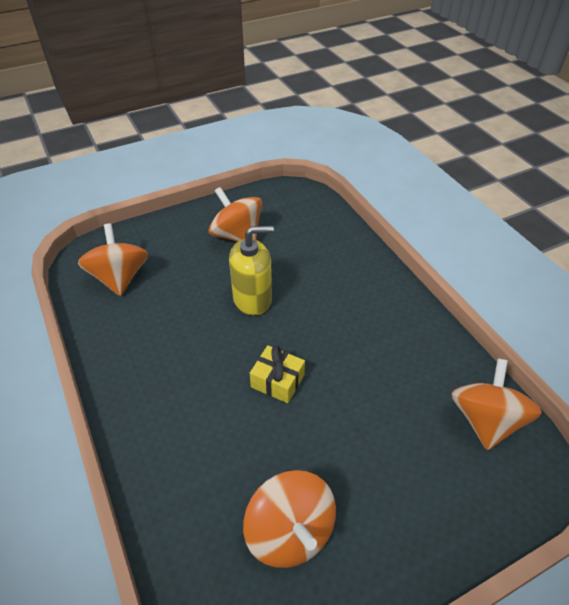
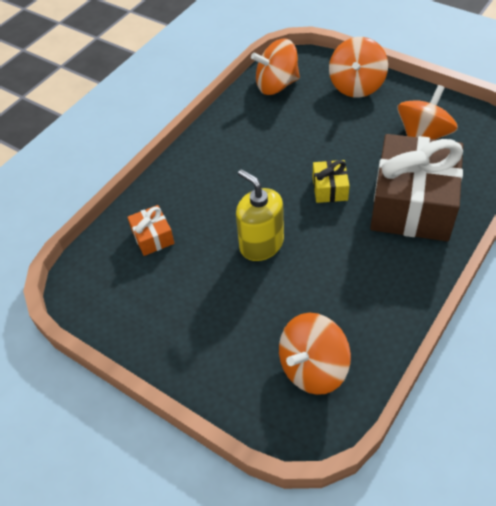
camera: 115 degrees left, 5 degrees up
(200, 442) = (412, 204): none -> brown gift
(237, 235) = (184, 302): orange spinning top -> orange spinning top (356, 86)
(315, 240) = (152, 237): none -> orange gift

